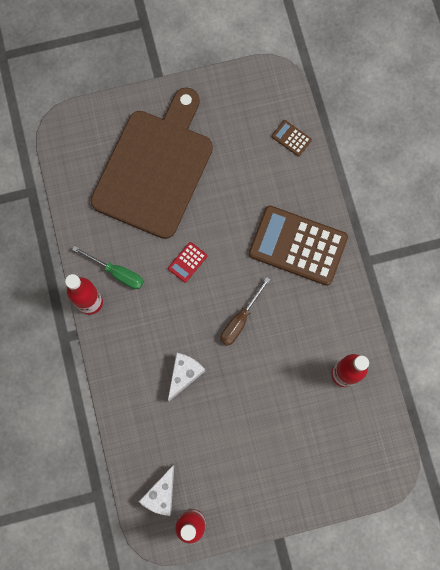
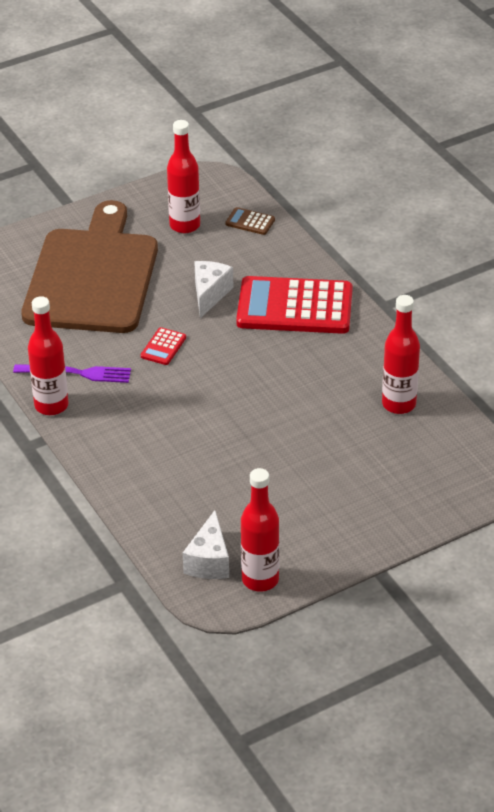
camera: 15 degrees left, 35 degrees down
(117, 273) = (77, 373): green screwdriver -> purple fork
(184, 374) = (197, 445): white cheese -> white cheese (210, 294)
(240, 128) = (185, 225): none -> red bottle
(240, 320) = (249, 383): brown screwdriver -> none
(298, 245) = (295, 307): brown calculator -> red calculator

